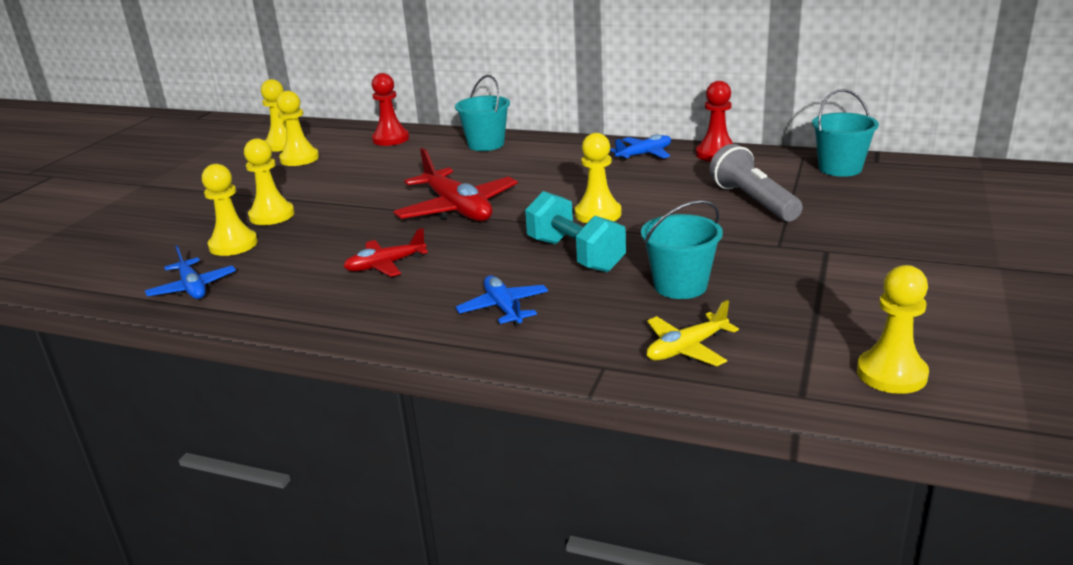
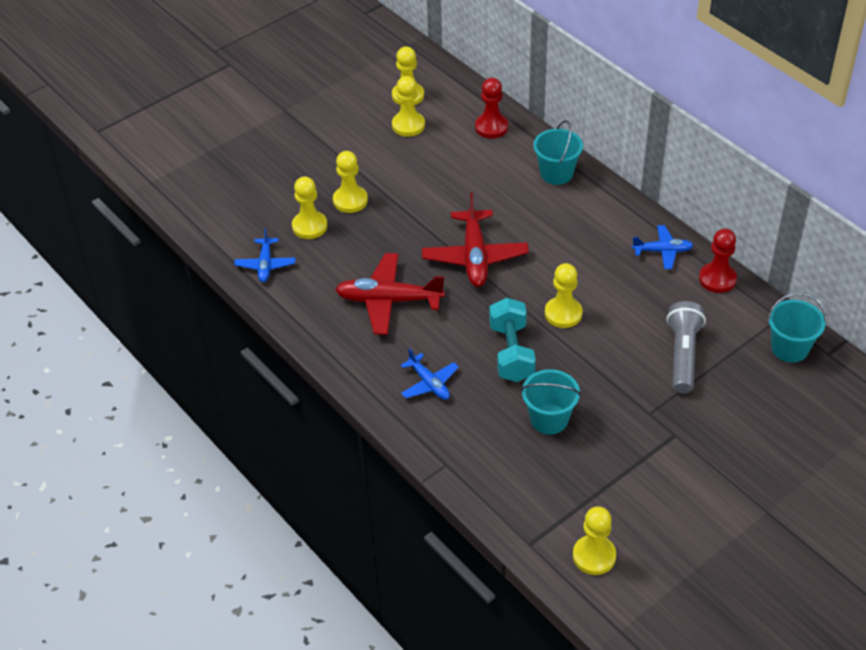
camera: 30 degrees right, 20 degrees up
(385, 265) = (389, 300): red plane -> red plane, size x1.75
(503, 308) = (429, 383): blue plane -> blue plane turned 135 degrees clockwise
(686, 349) = (503, 475): yellow plane -> none

